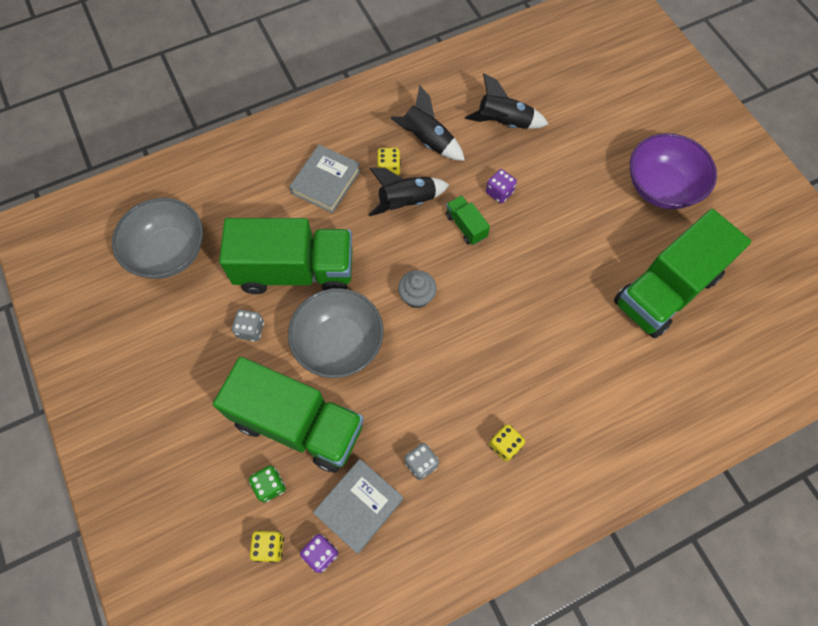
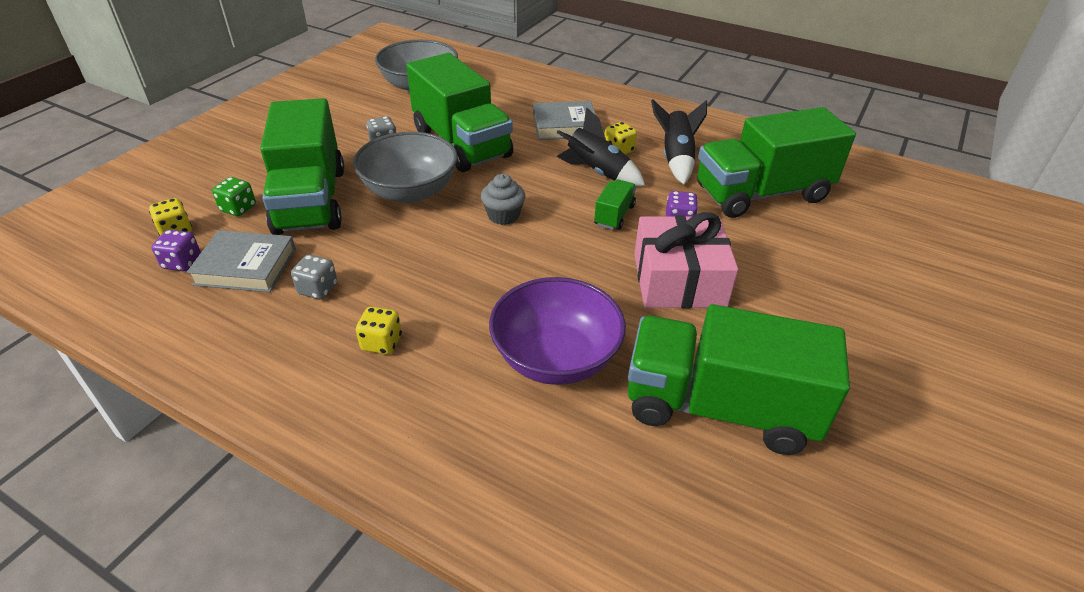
camera: 55 degrees right, 25 degrees down
(503, 122) = (761, 194): black rocket -> green truck
(555, 235) = (678, 280): none -> pink gift
(661, 187) = (854, 343): purple bowl -> purple bowl (555, 358)

